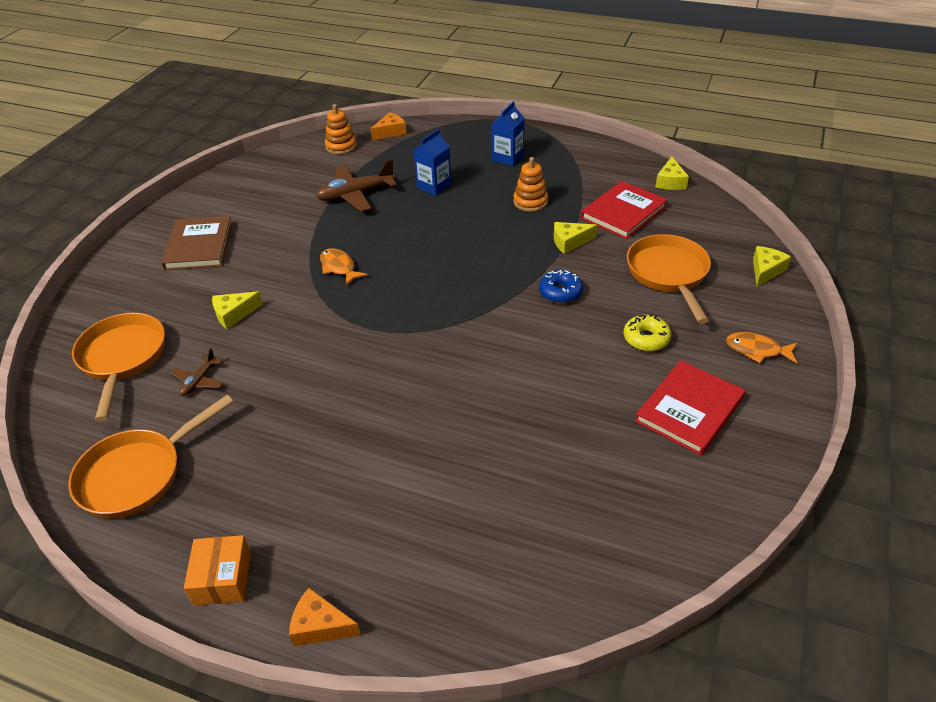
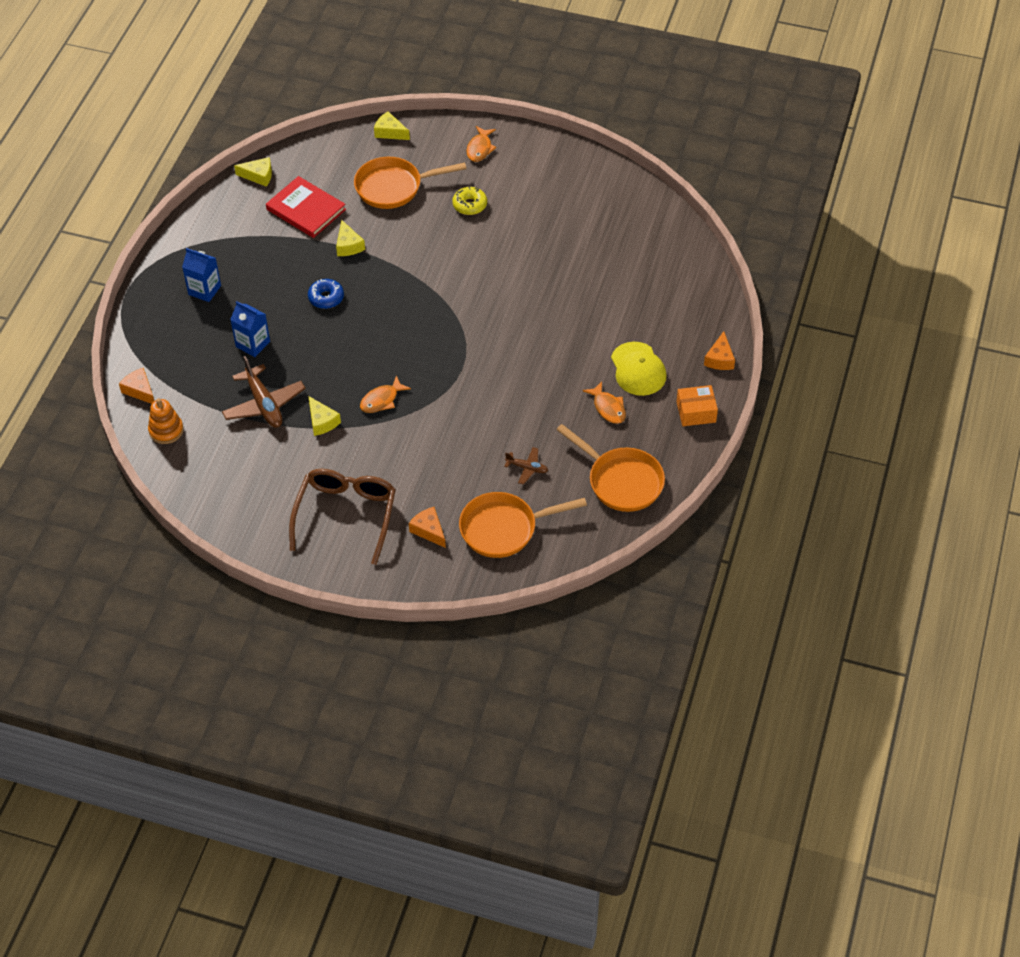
camera: 95 degrees left, 10 degrees up
(151, 301) = (429, 530): none -> orange cheese
(199, 246) = (346, 515): brown book -> brown glasses
(234, 314) = (446, 464): yellow cheese -> yellow cheese (322, 421)
(266, 467) = (608, 408): none -> orange fish
(325, 508) = (638, 369): none -> yellow cap
(530, 202) = (285, 272): orange stacking toy -> none
(560, 292) = (416, 252): blue donut -> blue donut (326, 298)
(689, 410) = (539, 188): red book -> none

